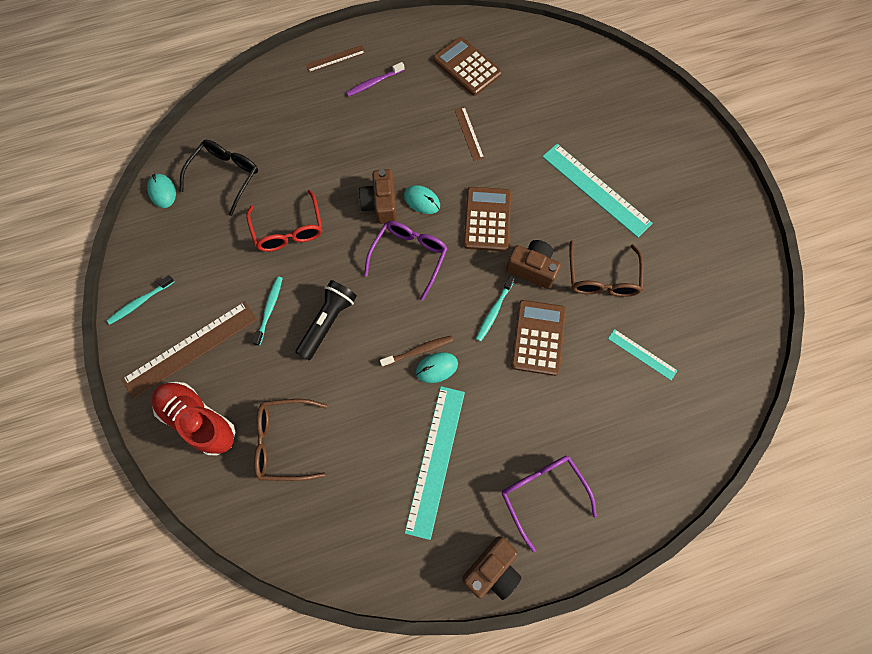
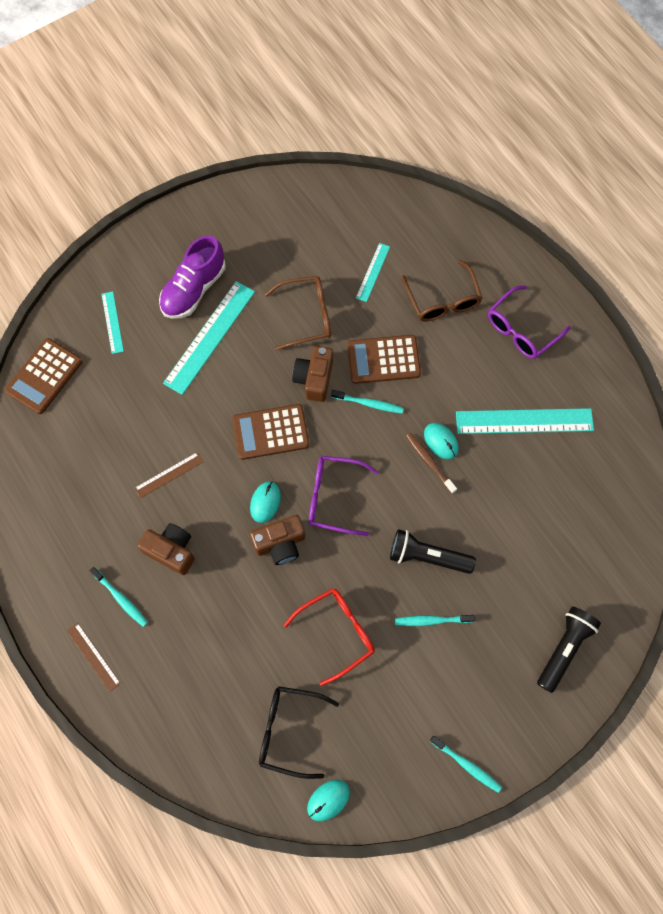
camera: 105 degrees left, 0 degrees up
(190, 349) = (498, 687): brown ruler -> none
(198, 420) = (564, 649): red shoe -> black flashlight
(284, 441) = (555, 559): brown glasses -> brown glasses (443, 300)
(374, 83) = (121, 598): purple toothbrush -> turquoise toothbrush
(467, 67) = (77, 498): brown calculator -> brown calculator (44, 376)
(492, 569) = (594, 355): brown camera -> brown camera (171, 551)
(626, 116) = (112, 322): none -> turquoise ruler
(649, 186) = (194, 289): none -> purple shoe

